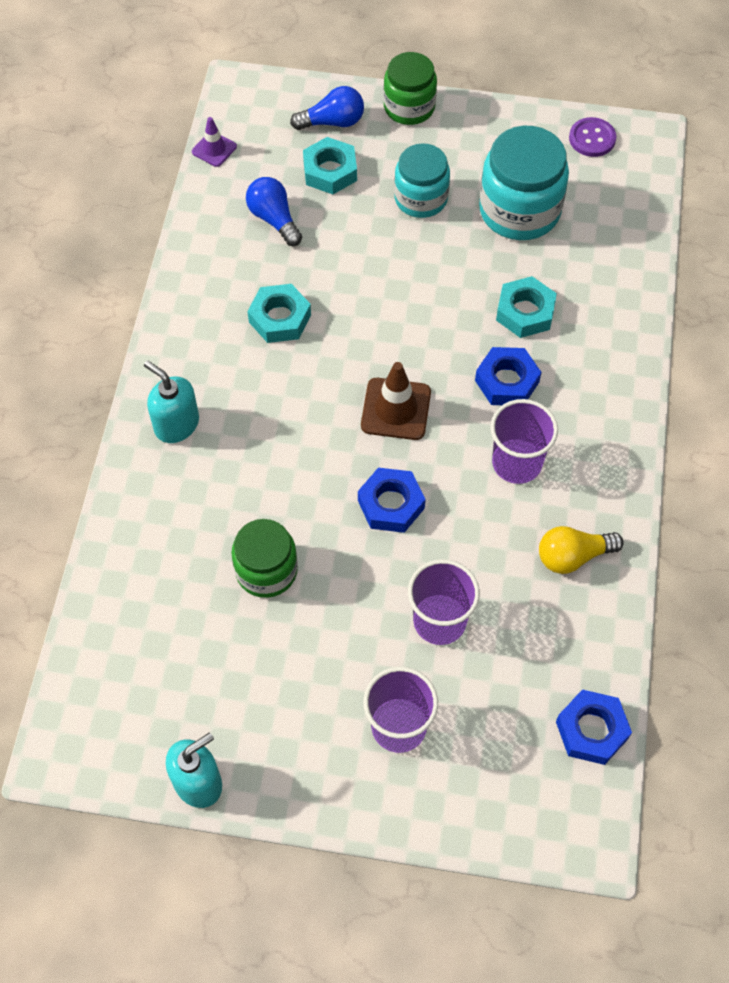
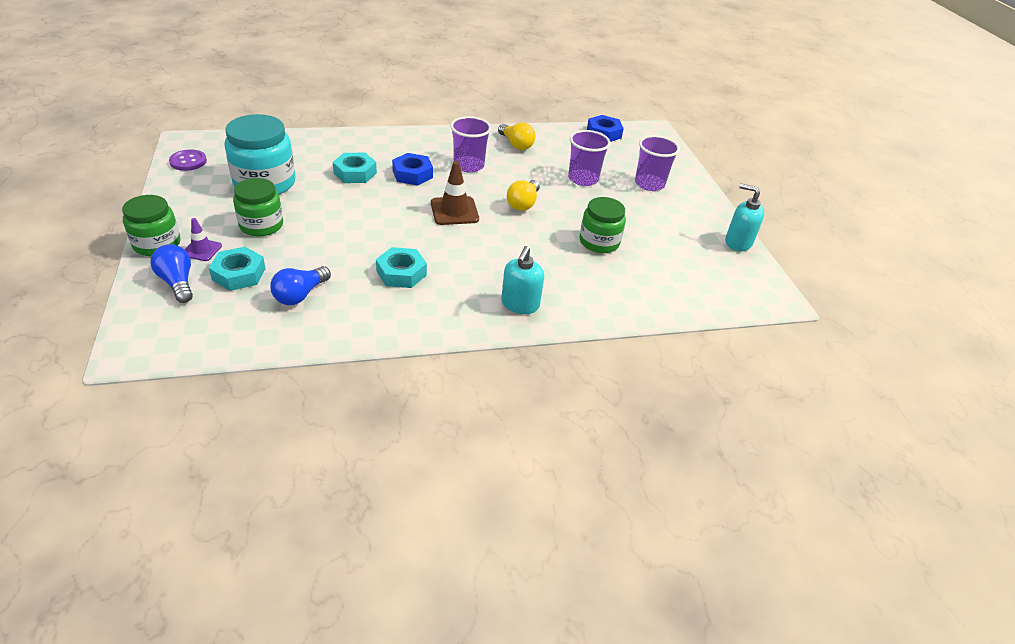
camera: 115 degrees left, 20 degrees down
(214, 149) = (220, 349): purple traffic cone -> purple traffic cone (202, 250)
(391, 504) = (523, 203): blue nut -> yellow light bulb
(421, 198) = (261, 225): turquoise jar -> green jar

